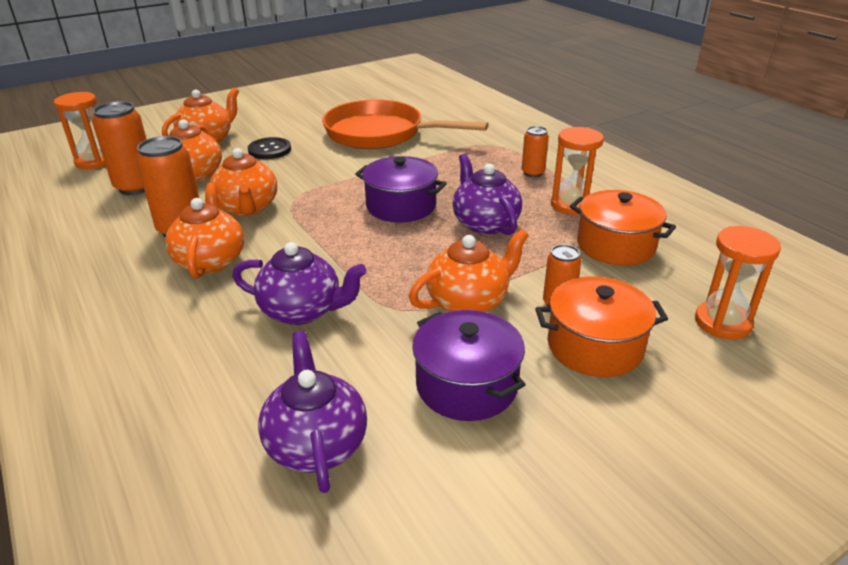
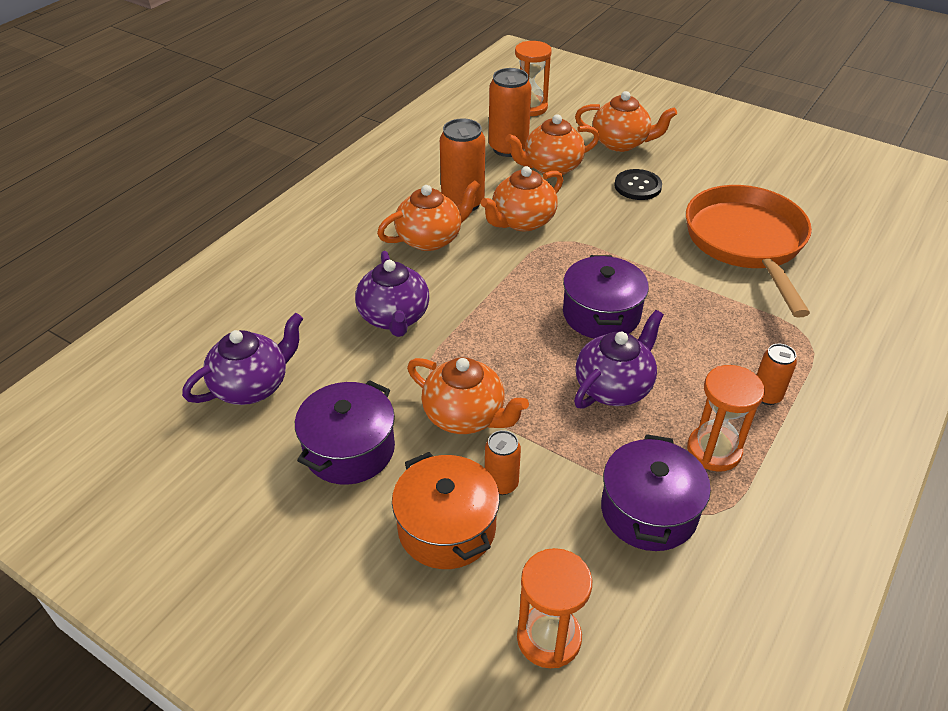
camera: 65 degrees right, 10 degrees up
(616, 245) = (649, 511): orange pot -> purple pot

